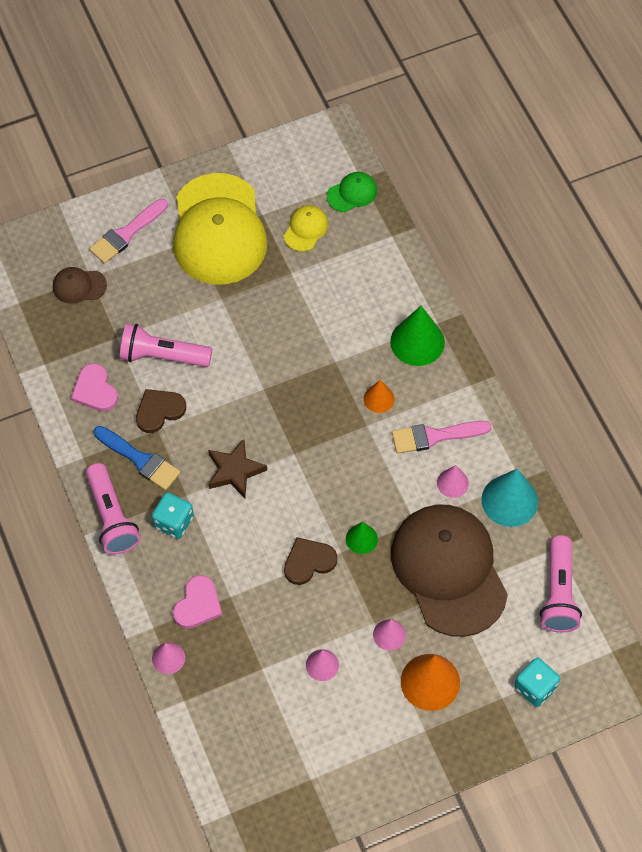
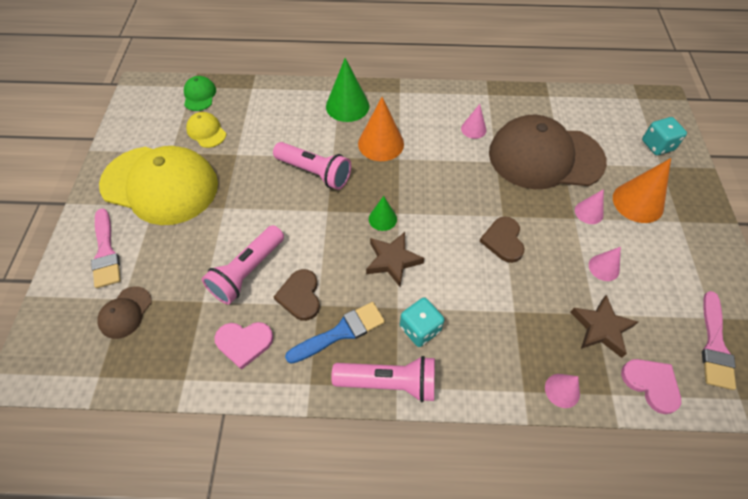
camera: 65 degrees left, 5 degrees down
(198, 604) = (513, 342): pink heart -> pink heart (651, 384)
(248, 677) = (601, 328): none -> brown star
(361, 539) = (497, 198): green cone -> green cone (382, 219)
(379, 399) = (381, 143): orange cone -> orange cone, size x1.78
(435, 436) = (430, 124): pink brush -> pink brush (714, 344)
(509, 500) = (502, 105): turquoise cone -> none
(558, 593) = (585, 107): pink flashlight -> pink flashlight (315, 172)

